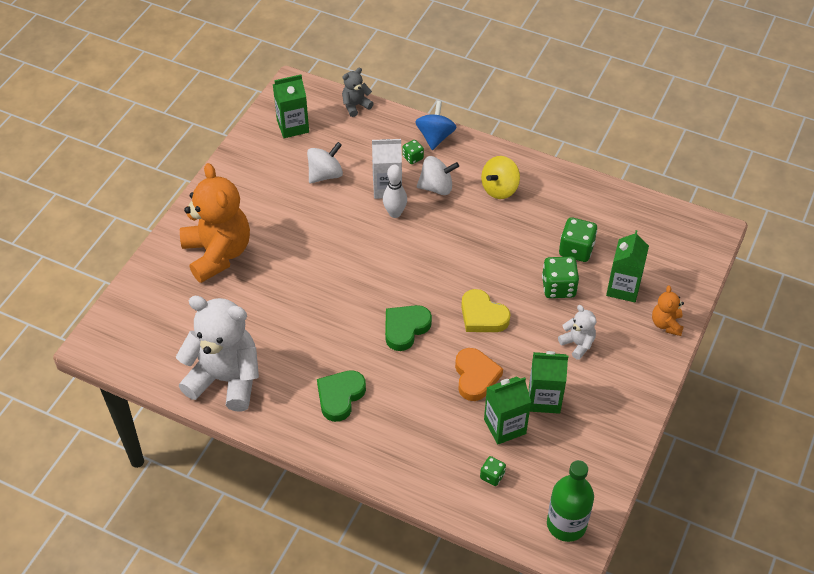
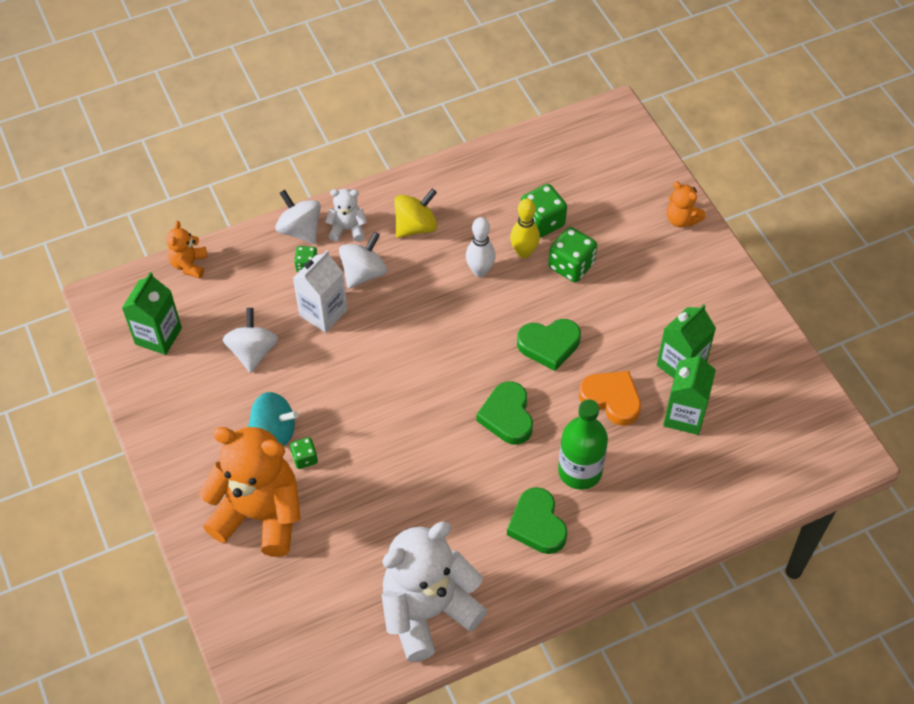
camera: 50 degrees left, 5 degrees up
(280, 222) = (274, 431): none -> turquoise spinning top
(355, 106) = (189, 265): grey teddy bear -> orange teddy bear
(395, 213) = (361, 328): white bowling pin -> white bowling pin (480, 271)
(435, 137) = (300, 230): blue spinning top -> white spinning top
(482, 316) = (549, 345): yellow heart -> green heart
(492, 476) = (728, 462): green dice -> green dice (305, 458)
(499, 189) = (416, 226): yellow spinning top -> yellow spinning top turned 120 degrees counterclockwise
(541, 256) = (524, 252): none -> yellow bowling pin
(566, 524) = (821, 442): green bottle -> green bottle (580, 471)
(577, 344) = (645, 297): white teddy bear -> white teddy bear (347, 229)
(623, 288) = (616, 220): green carton -> none

